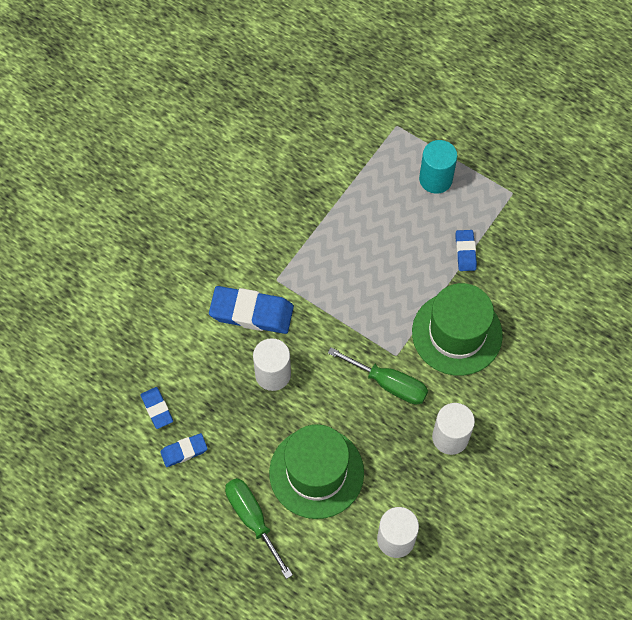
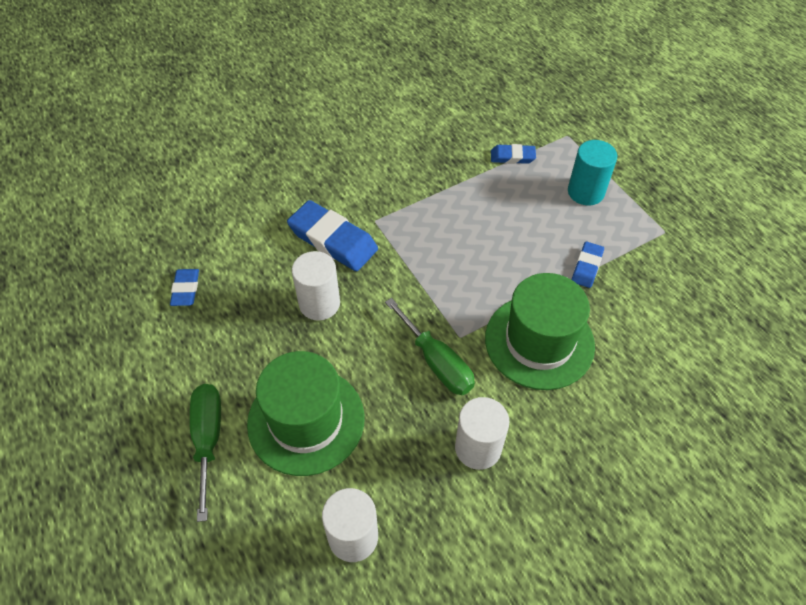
camera: 25 degrees right, 10 degrees down
(184, 451) = (184, 339): blue eraser -> blue eraser (512, 157)

